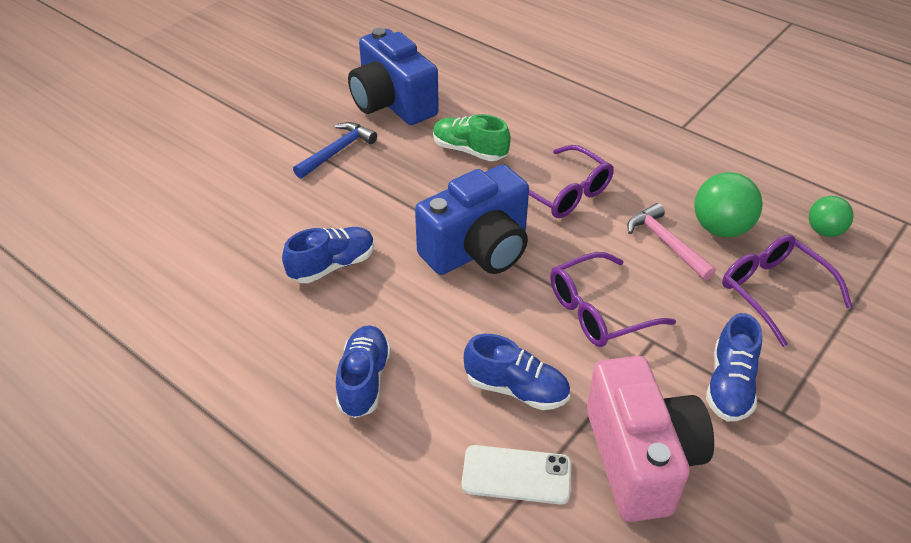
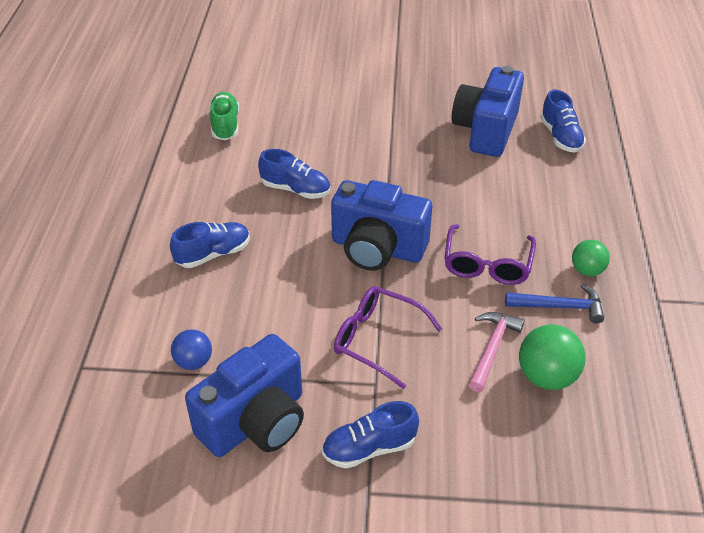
camera: 55 degrees right, 0 degrees up
(337, 151) = (405, 133): blue hammer -> blue hammer (560, 306)
(469, 150) = (478, 193): green shoe -> green shoe (225, 125)
(516, 389) = (265, 329): blue shoe -> blue shoe (560, 137)
(516, 475) = (194, 362): white phone -> blue ball
(640, 459) = (256, 422): pink camera -> blue camera
(773, 291) = (502, 440): purple glasses -> none
(824, 231) = (620, 451): green ball -> green ball (587, 270)

